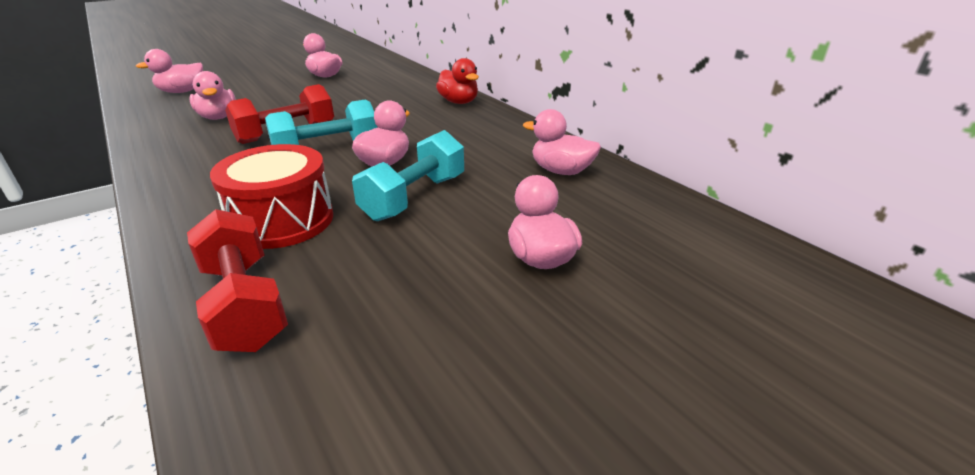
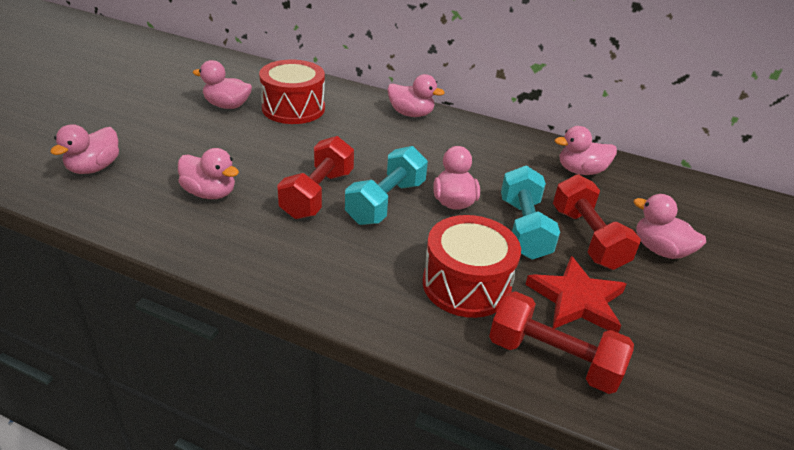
camera: 35 degrees left, 5 degrees up
(361, 267) = (576, 300): none -> red star
(368, 84) = (293, 108): none -> red drum
(459, 102) = (411, 114): red duck -> pink duck
(469, 223) = (588, 238): none -> red dumbbell

